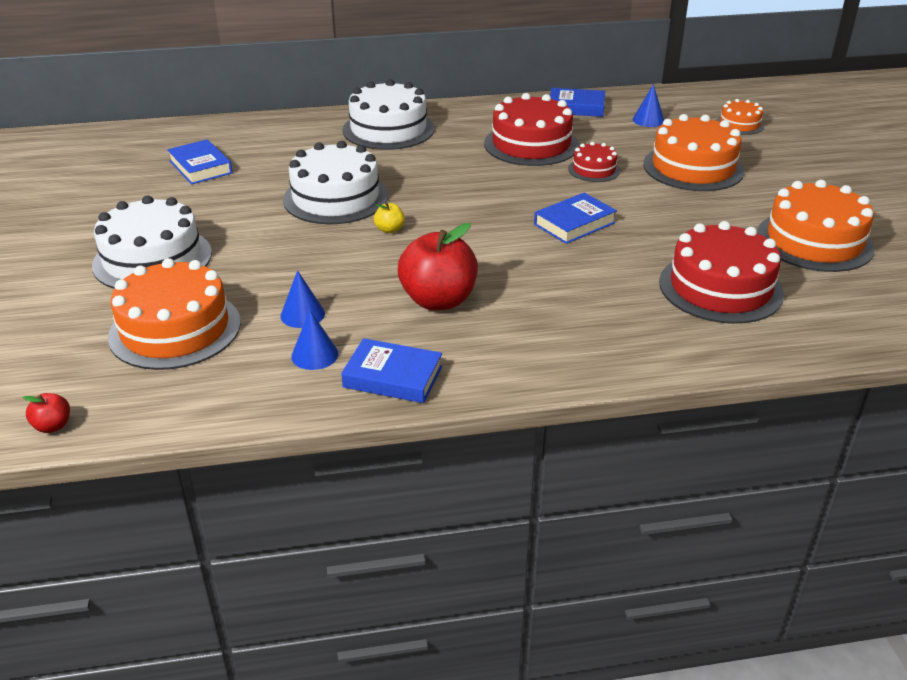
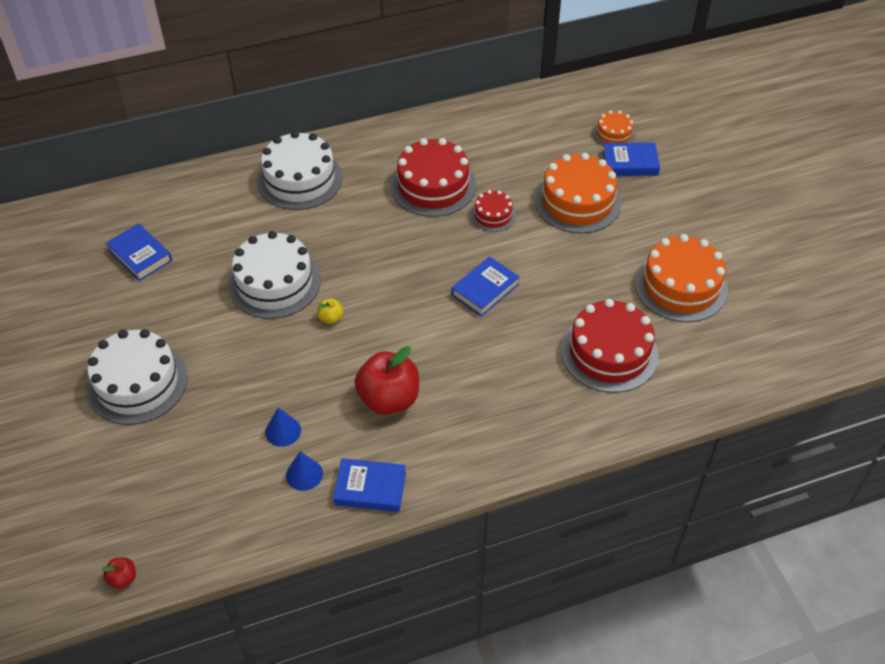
camera: 10 degrees left, 15 degrees up
(175, 329) = (184, 462): orange cake -> none
(576, 107) = (466, 125): blue book -> blue book (630, 163)
(648, 120) = (533, 137): blue cone -> none

